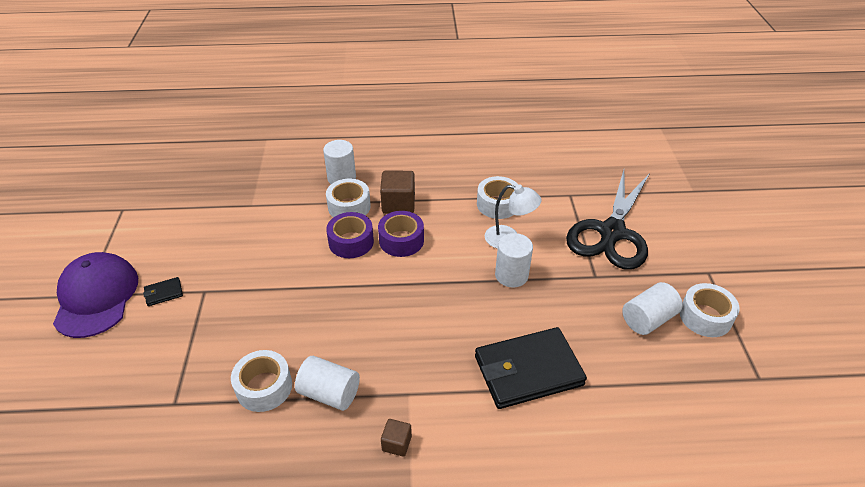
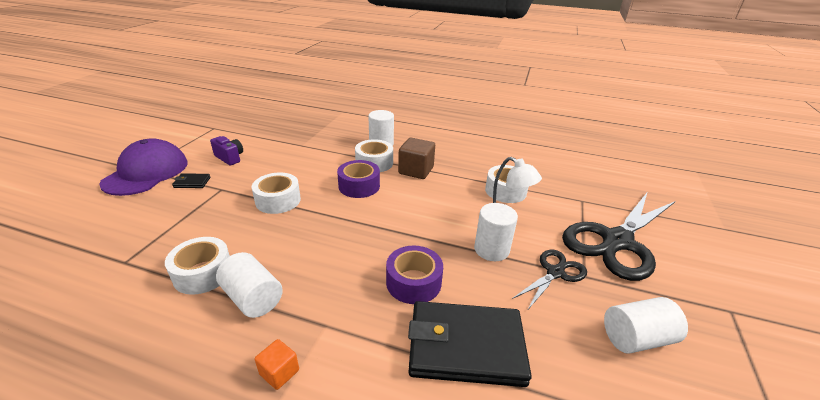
camera: 20 degrees right, 10 degrees down
(180, 247) = (230, 158): none -> purple camera
(396, 443) = (279, 372): brown cube -> orange cube
(401, 240) = (402, 195): purple tape -> purple tape (413, 282)
(572, 281) = (555, 273): none -> black scissors
(705, 317) = (718, 360): white tape -> white tape (278, 200)

